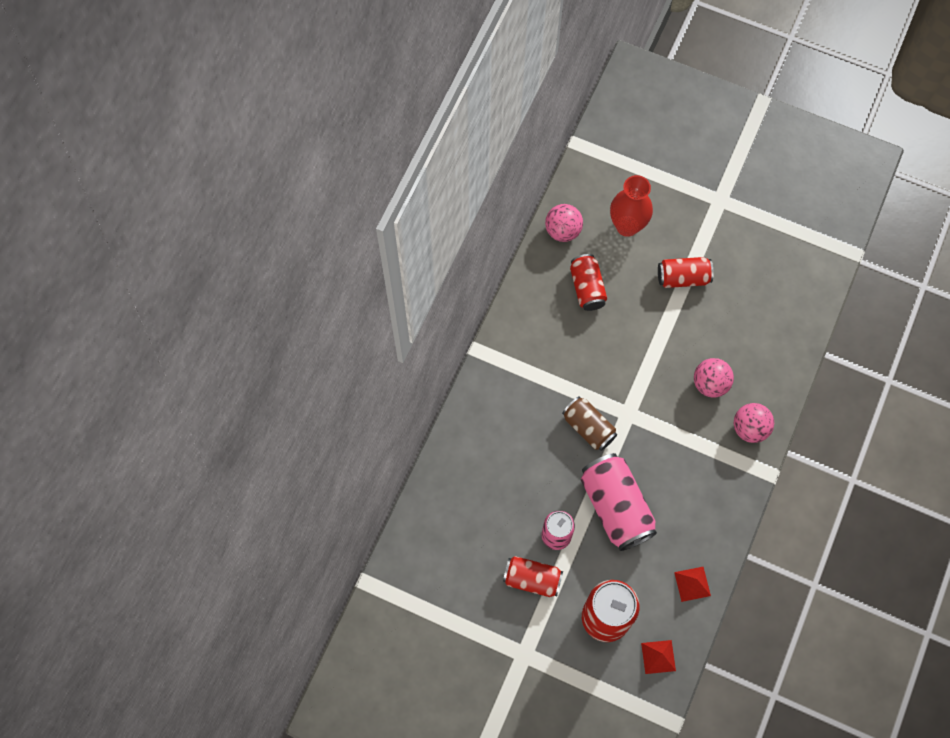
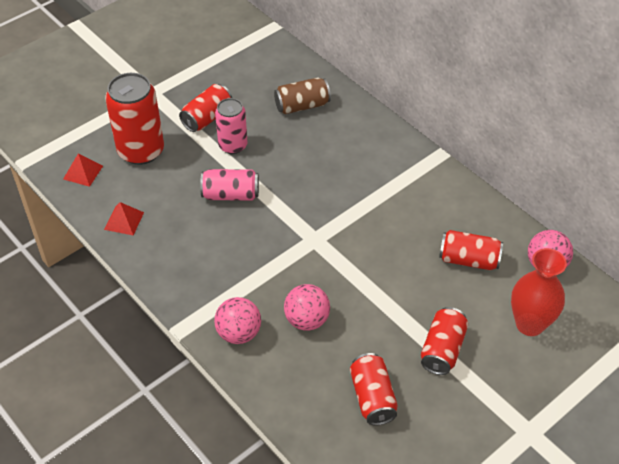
camera: 115 degrees right, 20 degrees down
(588, 428) = (318, 204): brown can -> brown can (302, 106)
(616, 507) = (230, 195): pink can -> pink can, size x0.62
(750, 310) = (372, 397): none -> red can

